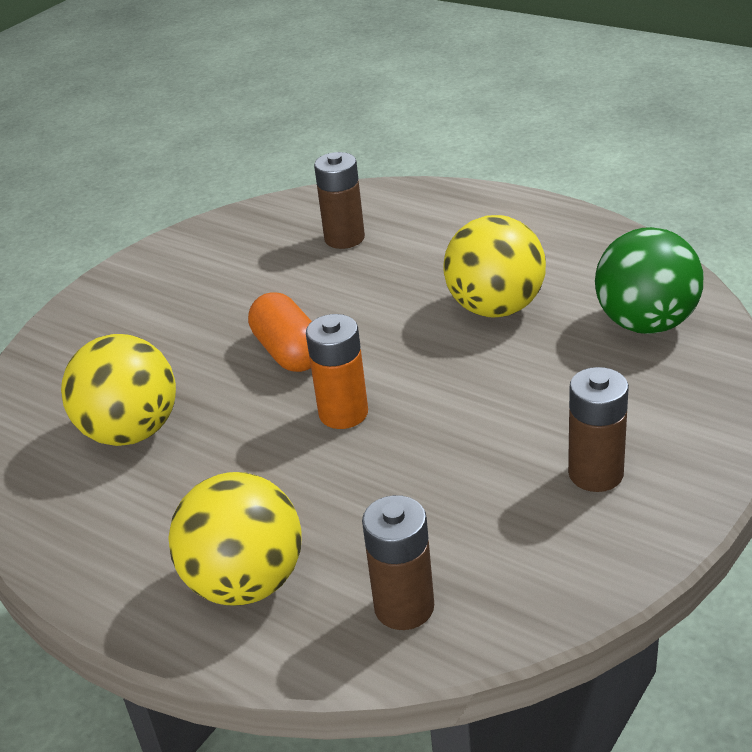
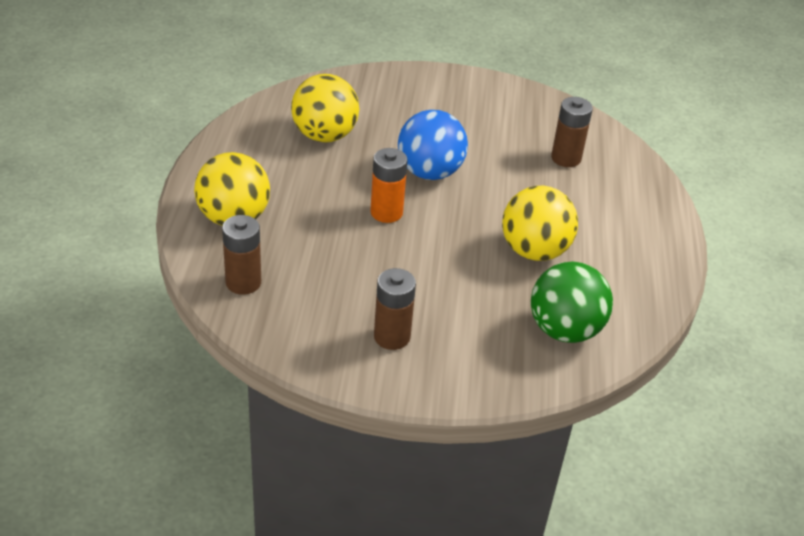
camera: 55 degrees right, 5 degrees up
(289, 352) = (429, 172): orange capsule -> blue ball

